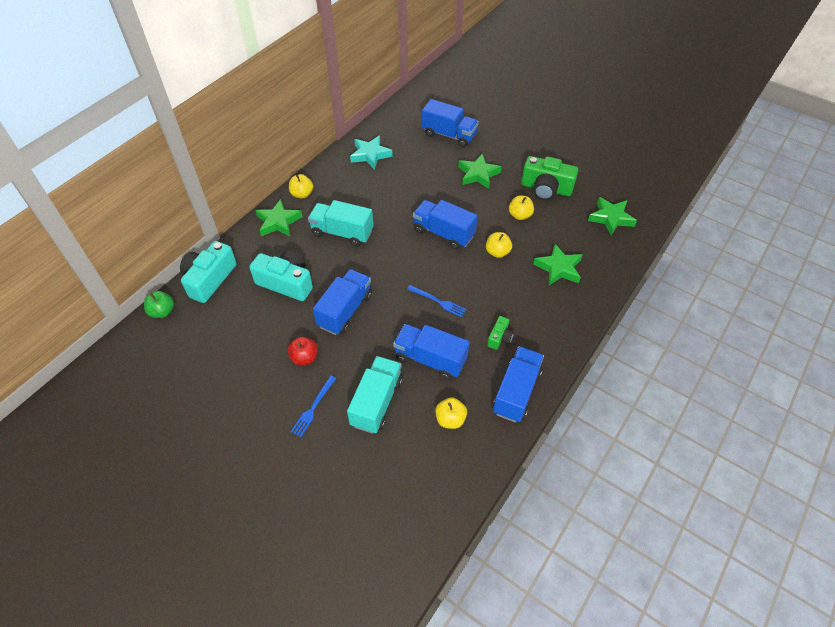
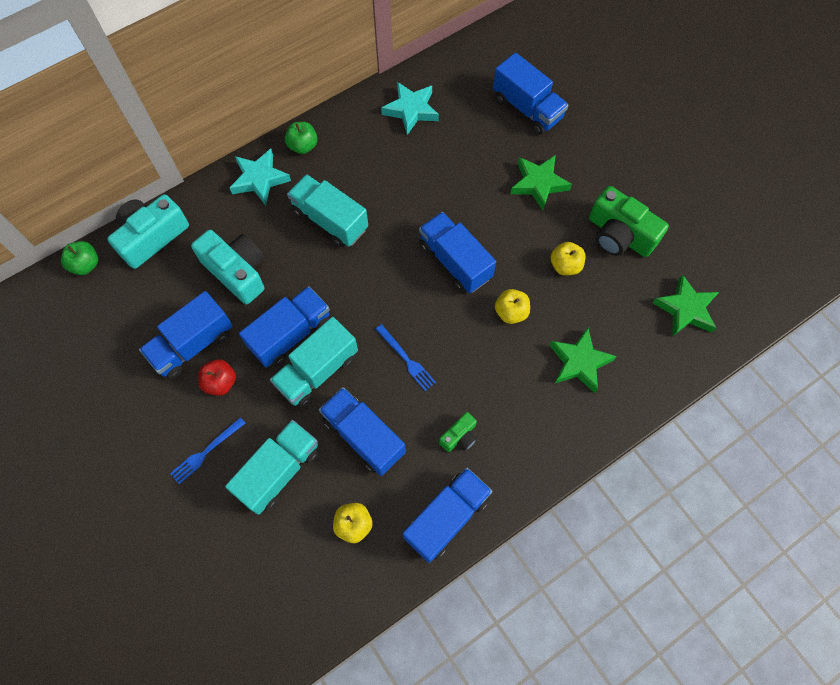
camera: 20 degrees right, 15 degrees up
(272, 339) = (193, 344): none -> blue truck
(278, 222) = (259, 179): green star -> turquoise star
(302, 194) = (303, 146): yellow apple -> green apple
(376, 328) = (317, 371): none -> turquoise truck

